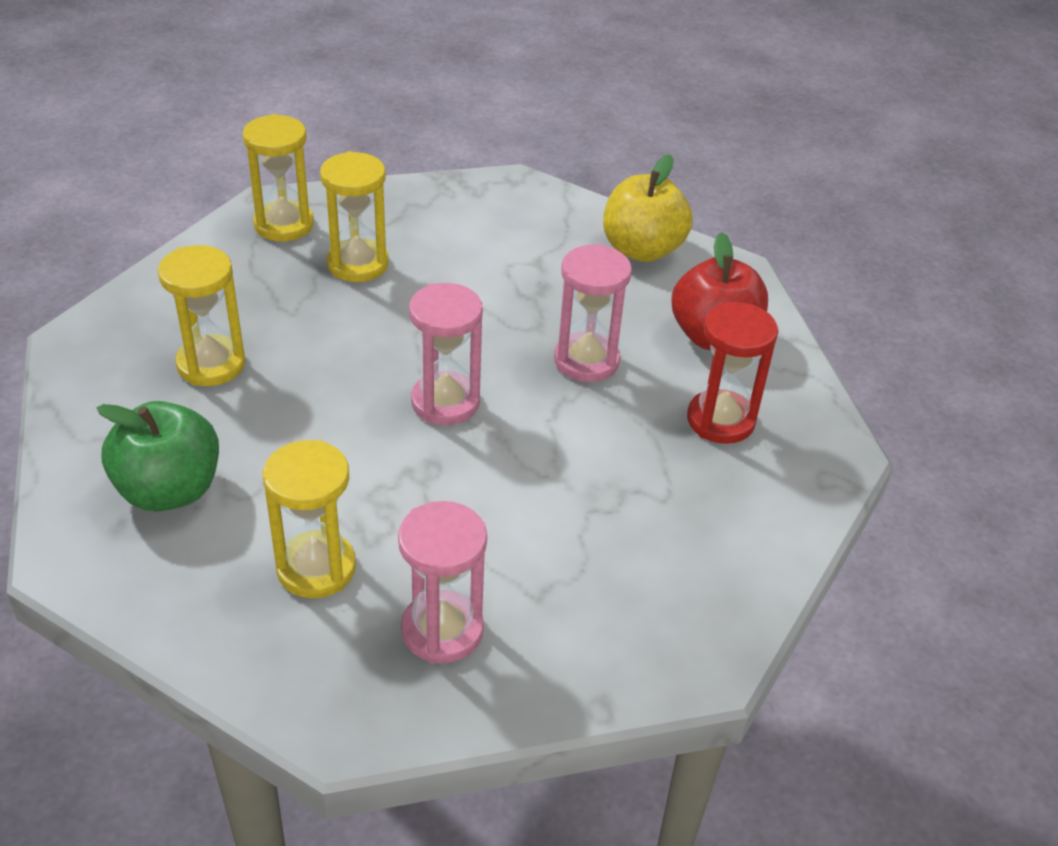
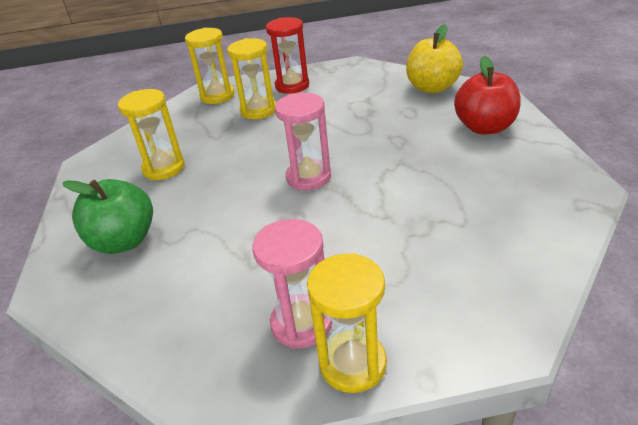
camera: 10 degrees right, 5 degrees down
(316, 568) = (214, 284): yellow hourglass -> yellow hourglass (352, 364)
(586, 361) = (401, 147): pink hourglass -> none
(720, 420) = (496, 173): red hourglass -> red hourglass (292, 86)

